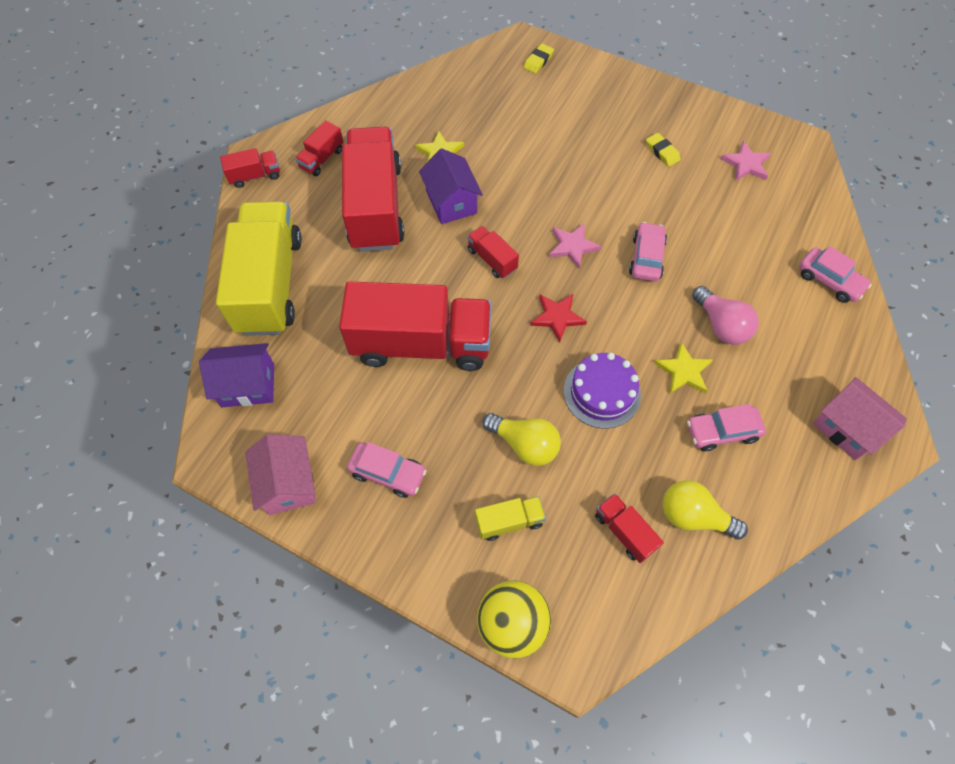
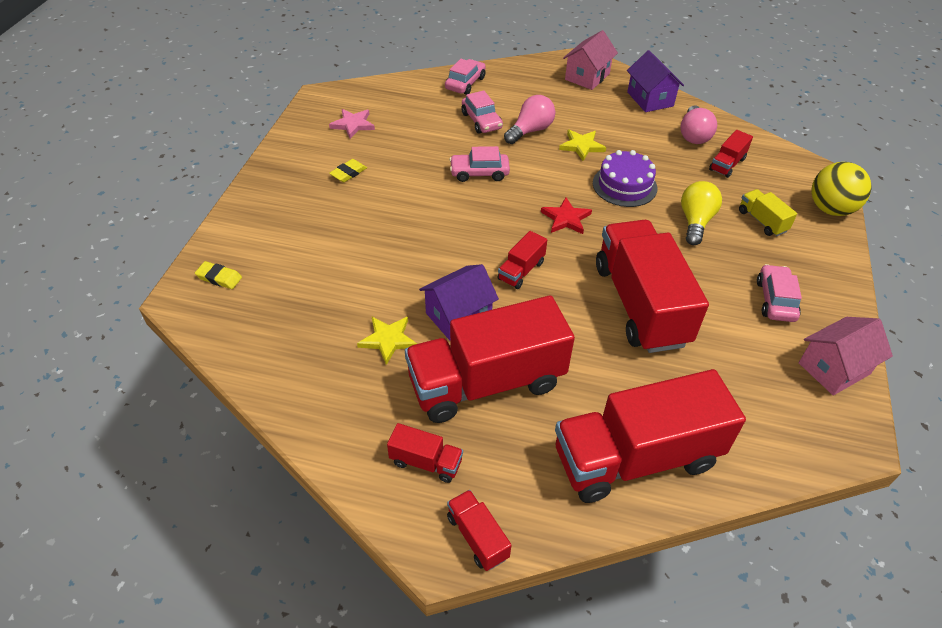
camera: 105 degrees left, 15 degrees down
(248, 385) = (765, 436): purple house -> purple house (650, 99)
(270, 284) = (635, 458): yellow truck -> red truck
(572, 246) = (484, 218): pink star -> none
(693, 516) = (694, 135): yellow light bulb -> pink light bulb
(722, 431) = (622, 126): pink car -> pink car (481, 121)

